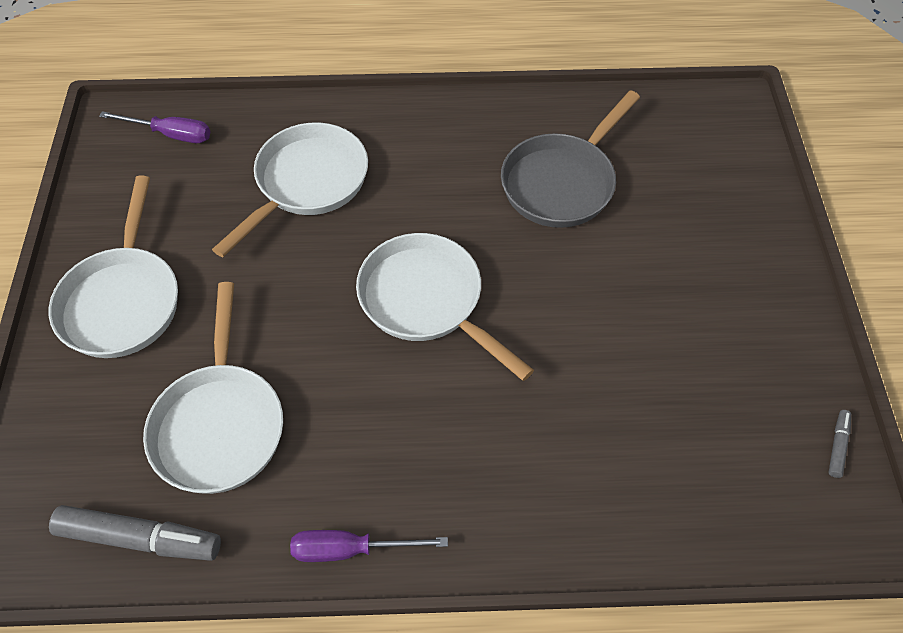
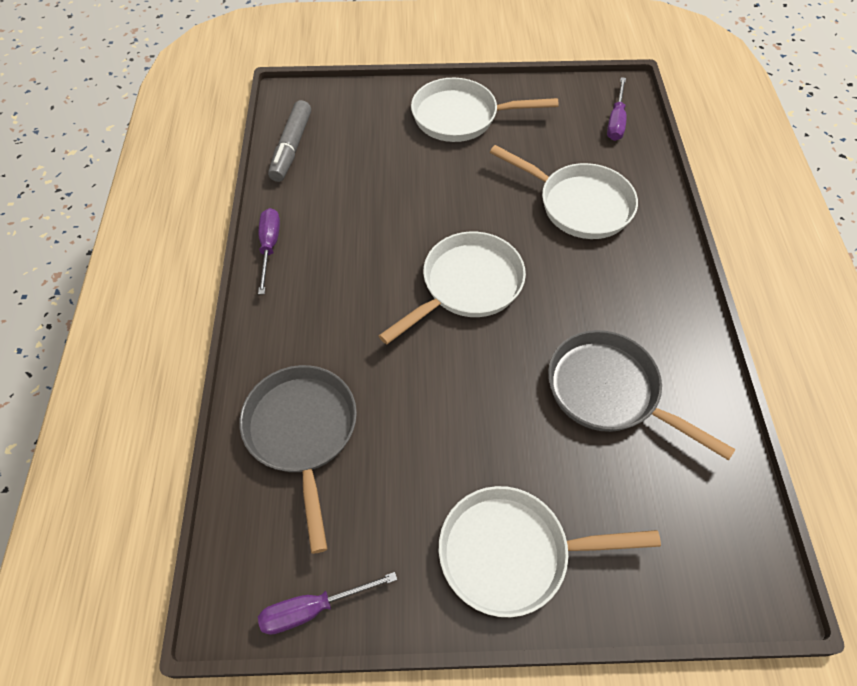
camera: 90 degrees right, 0 degrees up
(220, 423) = (365, 175): white pan -> white pan (513, 553)
(644, 474) = (302, 433): none -> grey pan
(837, 446) = (313, 608): grey marker -> purple screwdriver

